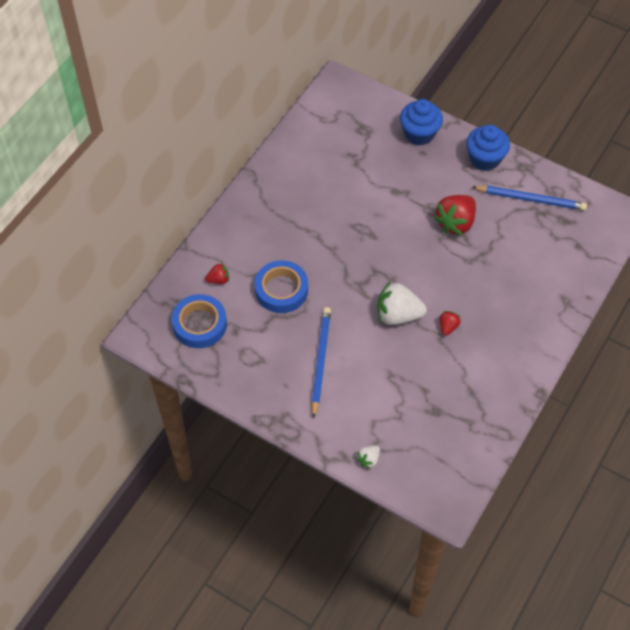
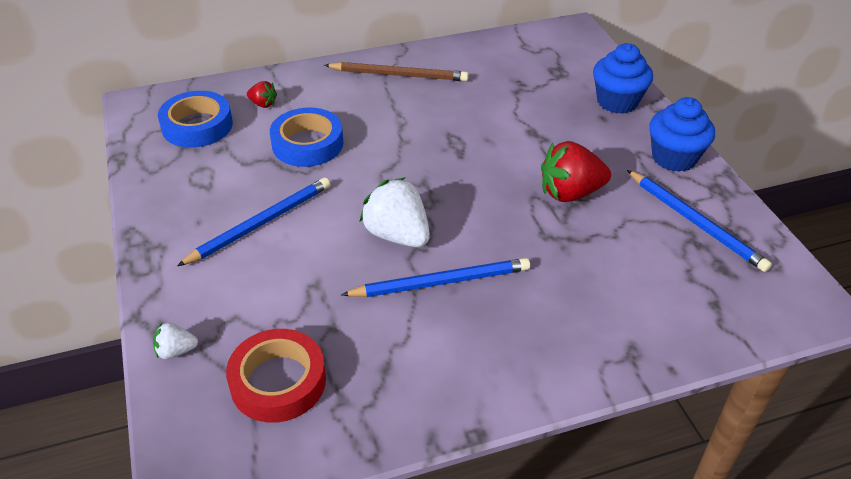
camera: 40 degrees right, 15 degrees down
(274, 198) = (399, 75): none -> brown pencil
(432, 436) = (278, 381): none -> red tape
(448, 327) = (441, 282): red strawberry -> blue pencil

